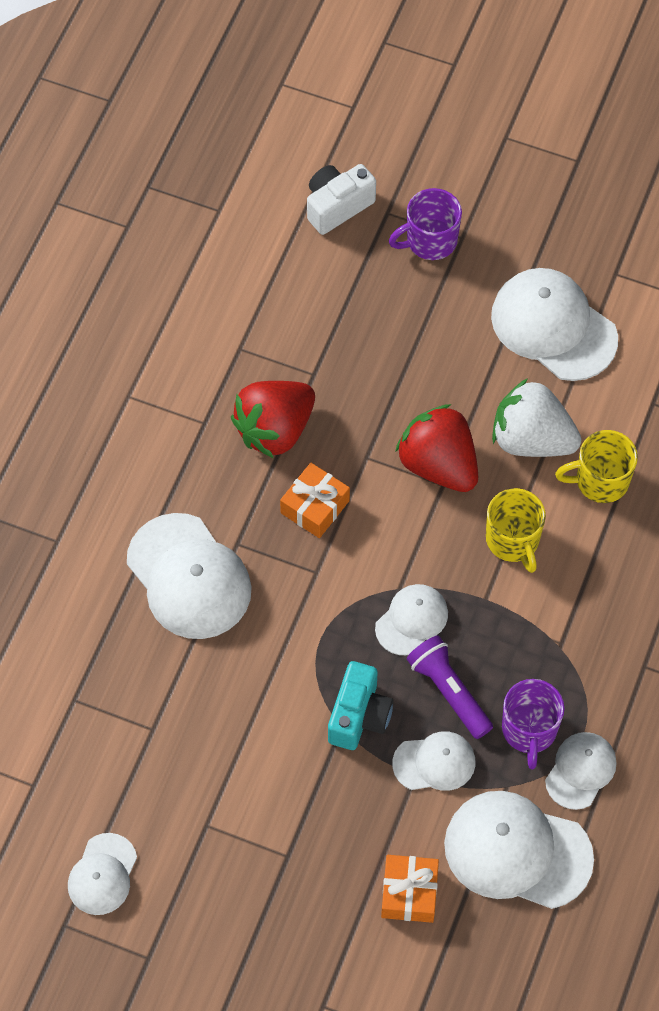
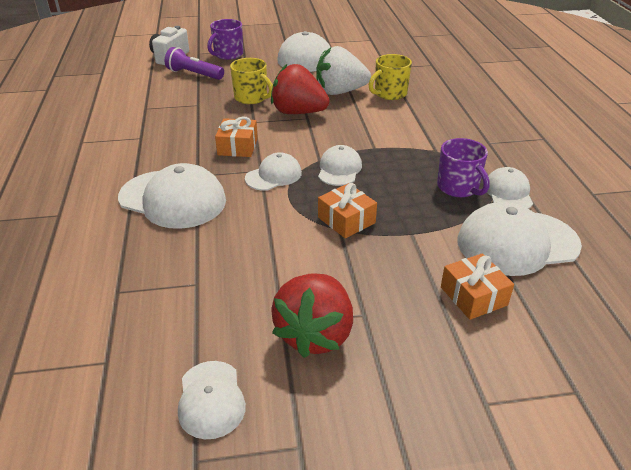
camera: 30 degrees left, 25 degrees down
(275, 430) = (189, 128): red strawberry -> red strawberry (315, 334)
(359, 716) = (346, 220): turquoise camera -> orange gift
(434, 763) = (417, 223): white cap -> white cap (273, 175)
(449, 691) = (392, 189): purple flashlight -> purple flashlight (194, 74)
(513, 540) = (366, 124): yellow mug -> yellow mug (251, 98)

